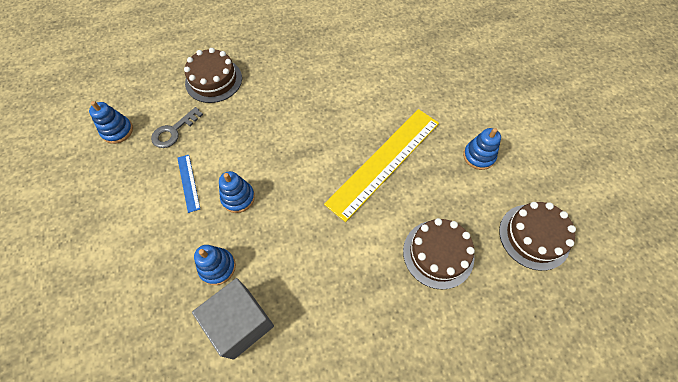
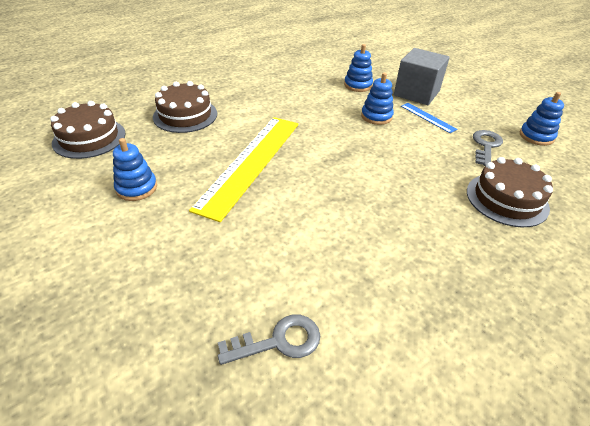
camera: 160 degrees right, 20 degrees down
(240, 323) = (322, 70): grey cube -> grey cube (416, 93)
(399, 39) = (278, 341): none -> grey key

